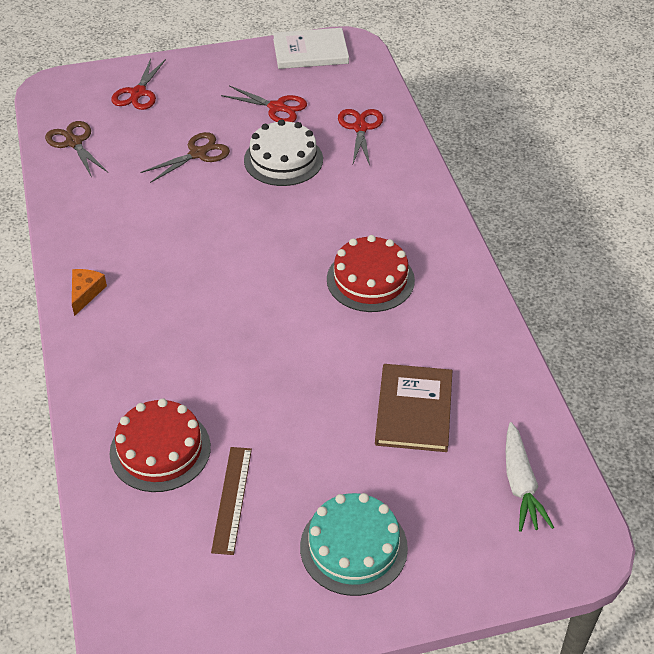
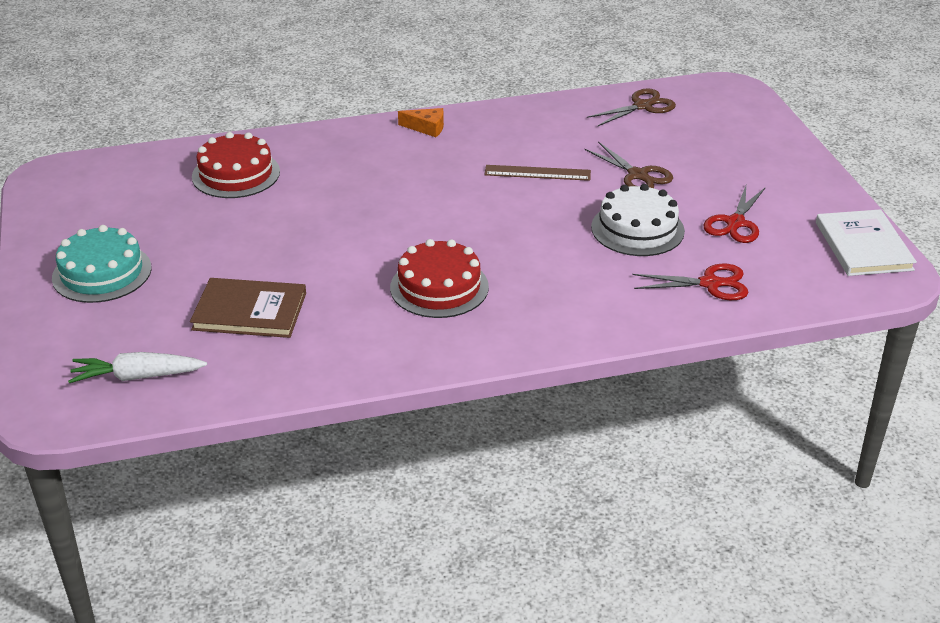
camera: 90 degrees right, 10 degrees down
(138, 93) = (737, 135): red scissors -> none
(232, 499) = (173, 210): brown ruler -> brown ruler (537, 173)

